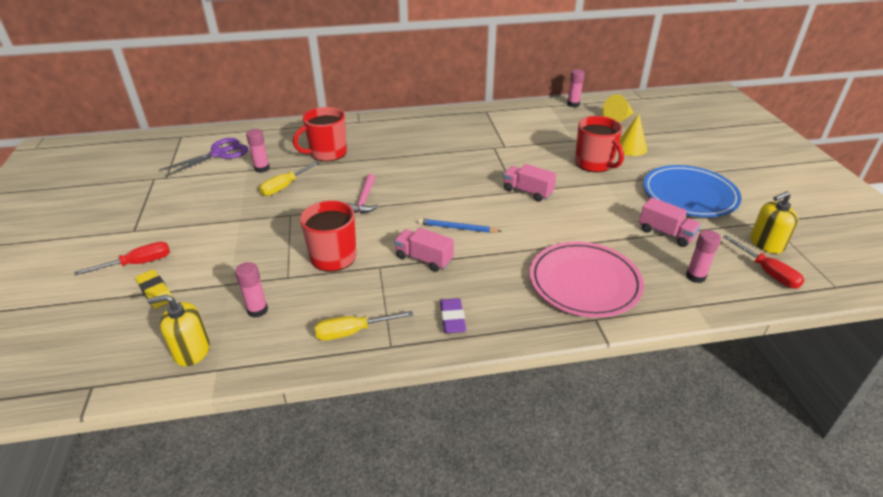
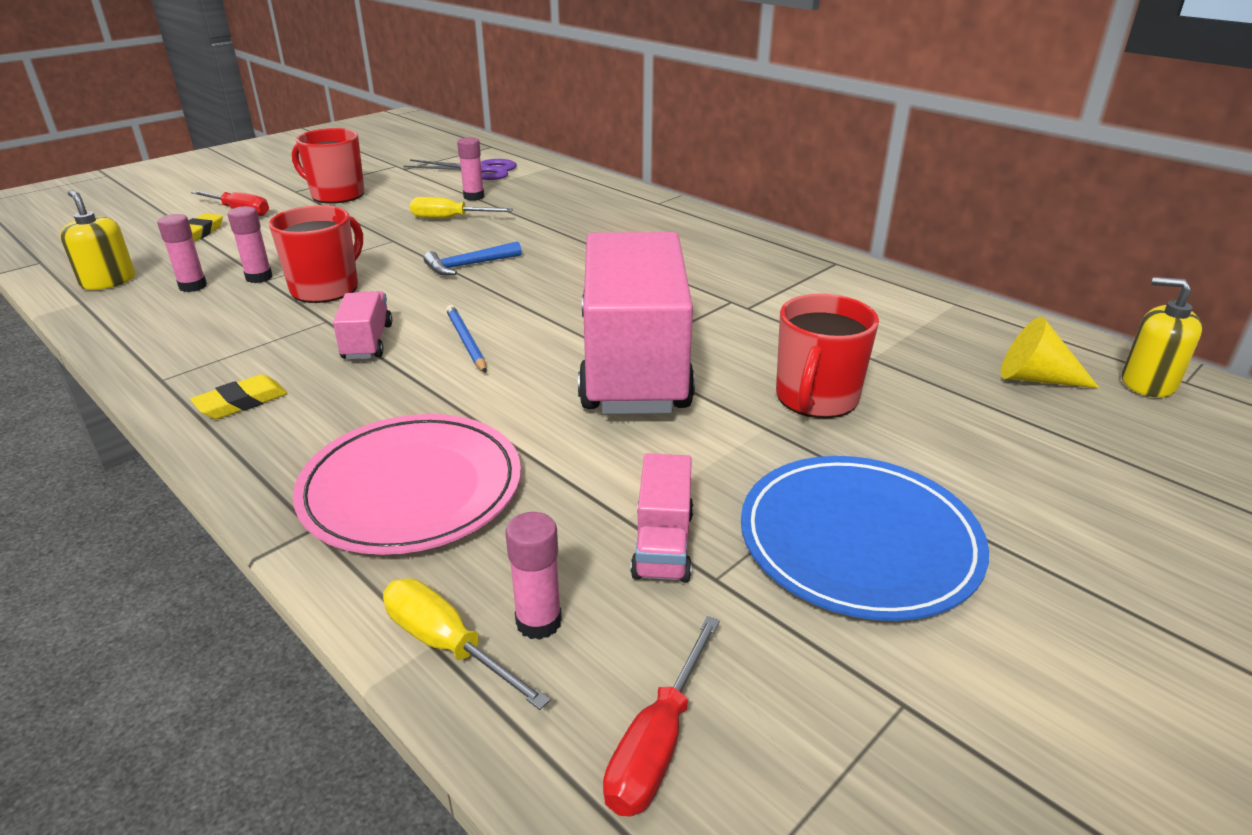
camera: 55 degrees right, 5 degrees down
(327, 153) = (553, 213): red mug -> red mug (336, 195)
(353, 332) = (178, 348): yellow screwdriver -> yellow screwdriver (447, 645)
(364, 200) = (469, 265): pink hammer -> blue hammer
(452, 318) = (241, 402): purple eraser -> yellow eraser
(527, 192) = (633, 364): pink truck -> pink truck, size x2.48
(573, 104) = (1004, 321): pink glue stick -> pink glue stick (259, 277)
(631, 148) = (943, 421): yellow cone -> none
(766, 243) = (788, 718): yellow soap dispenser -> yellow soap dispenser (1148, 383)

